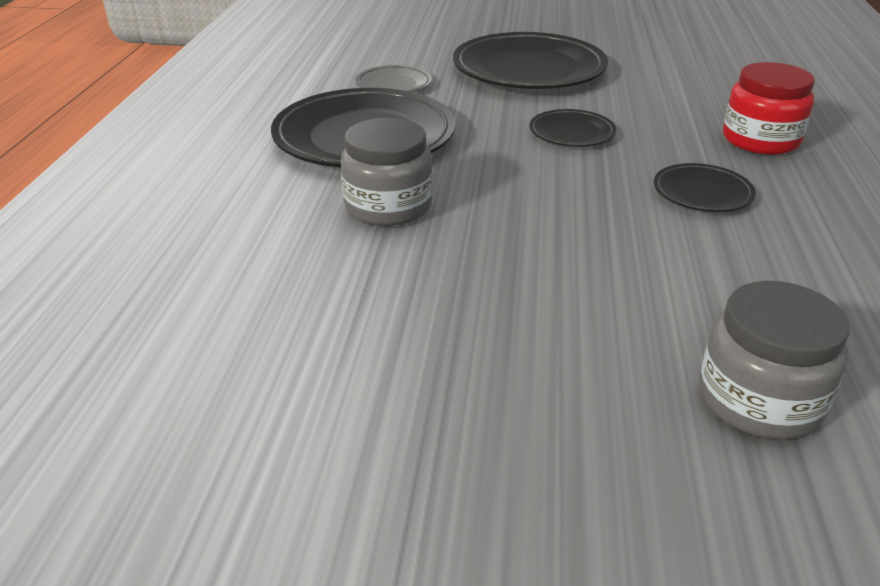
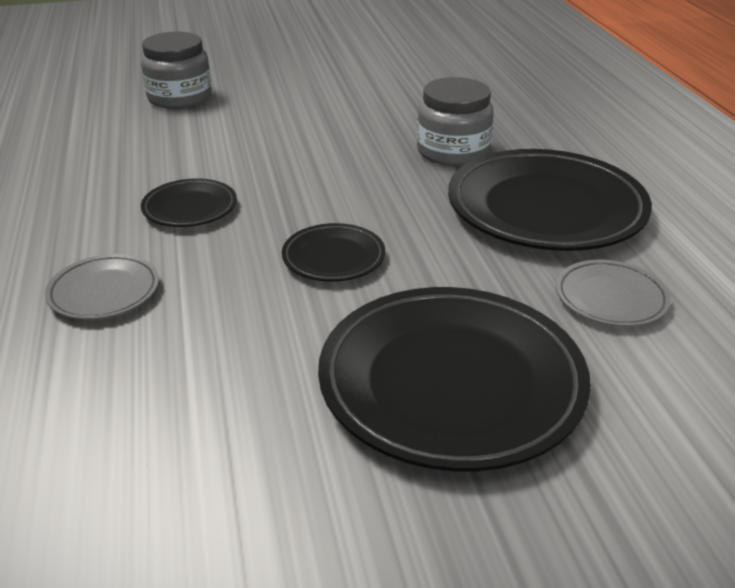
camera: 160 degrees right, 0 degrees up
(760, 140) = (104, 292): red jar -> grey plate

